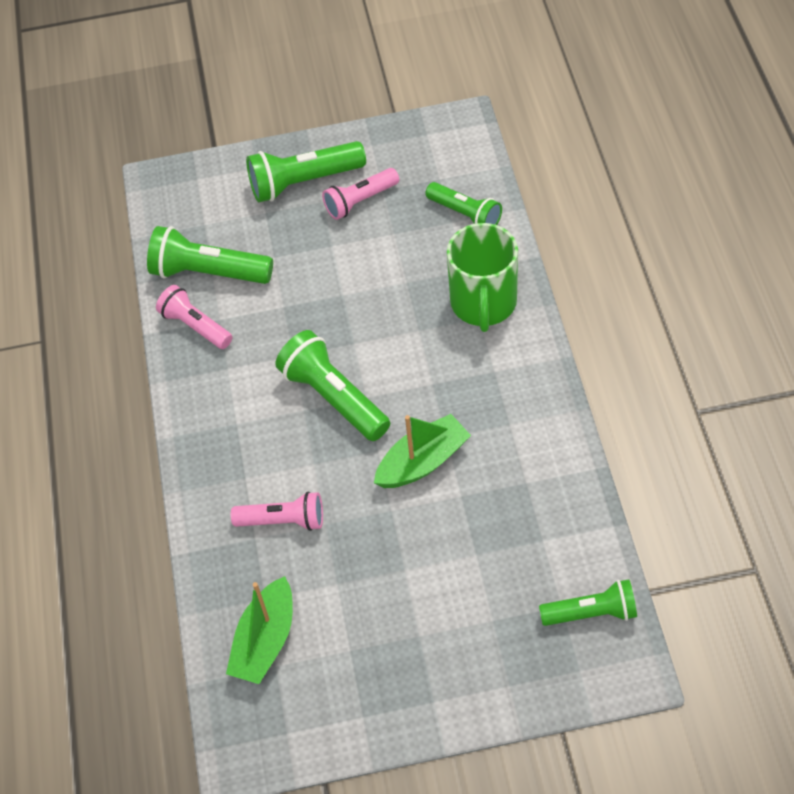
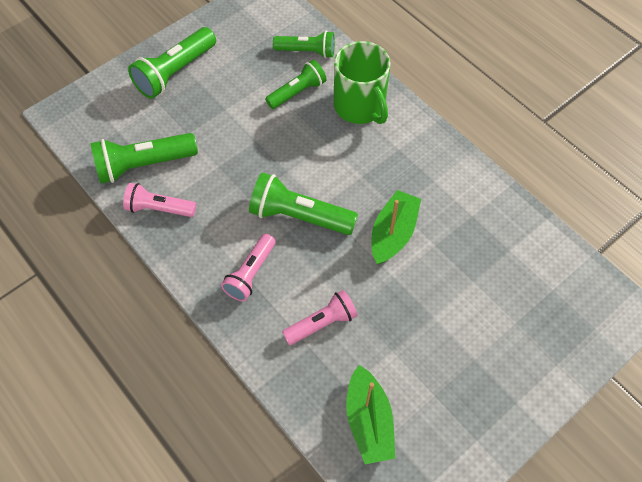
camera: 35 degrees left, 5 degrees up
(360, 201) = (226, 70): pink flashlight -> pink flashlight (250, 273)
(592, 613) = (575, 284): green flashlight -> green flashlight (297, 92)

